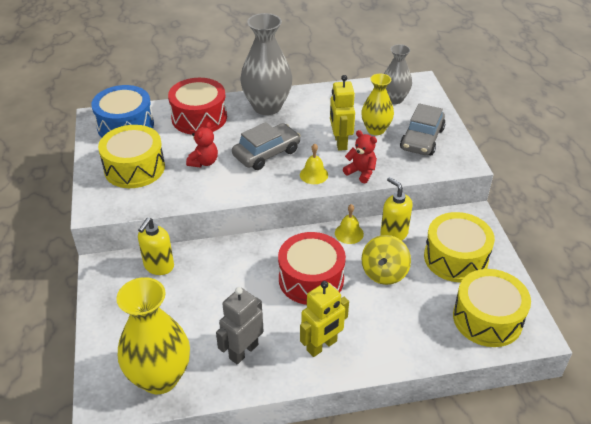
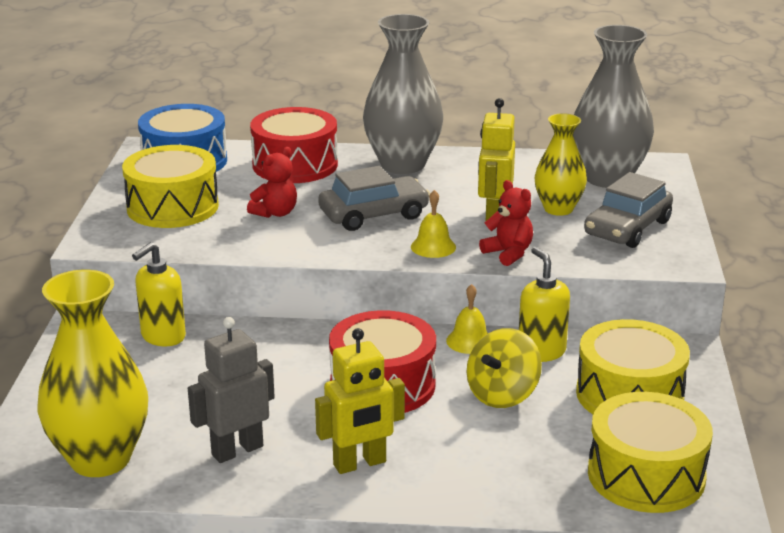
camera: 15 degrees right, 15 degrees down
(394, 99) = (608, 178): grey vase -> grey vase, size x1.64

